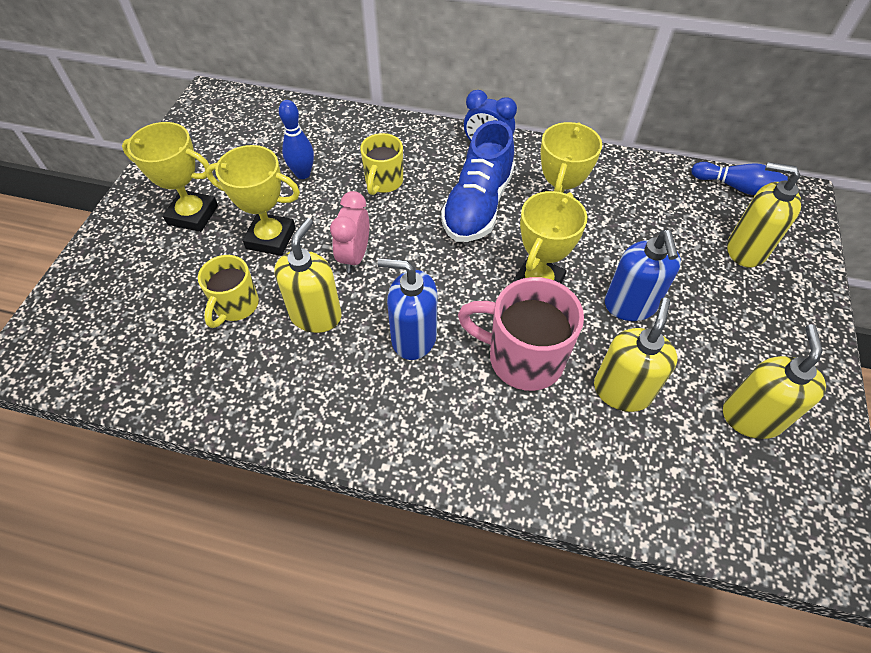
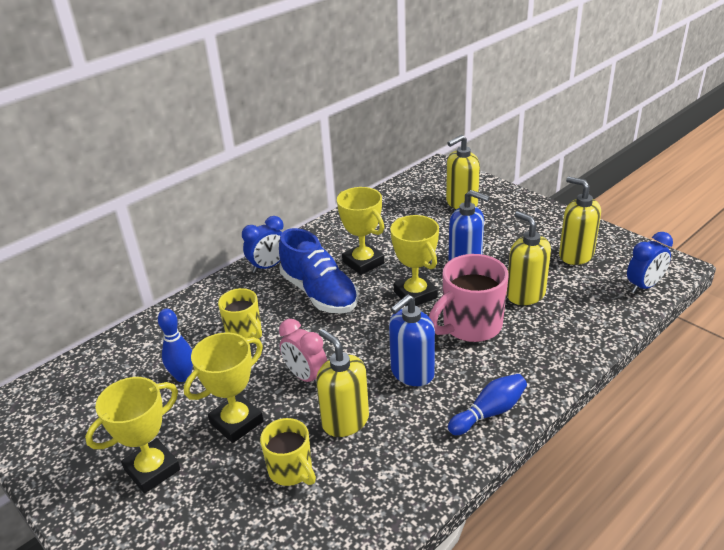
camera: 55 degrees left, 20 degrees down
(736, 187) = (412, 184): blue bowling pin -> blue bowling pin (489, 412)
(754, 528) = (644, 286): none -> blue clock

